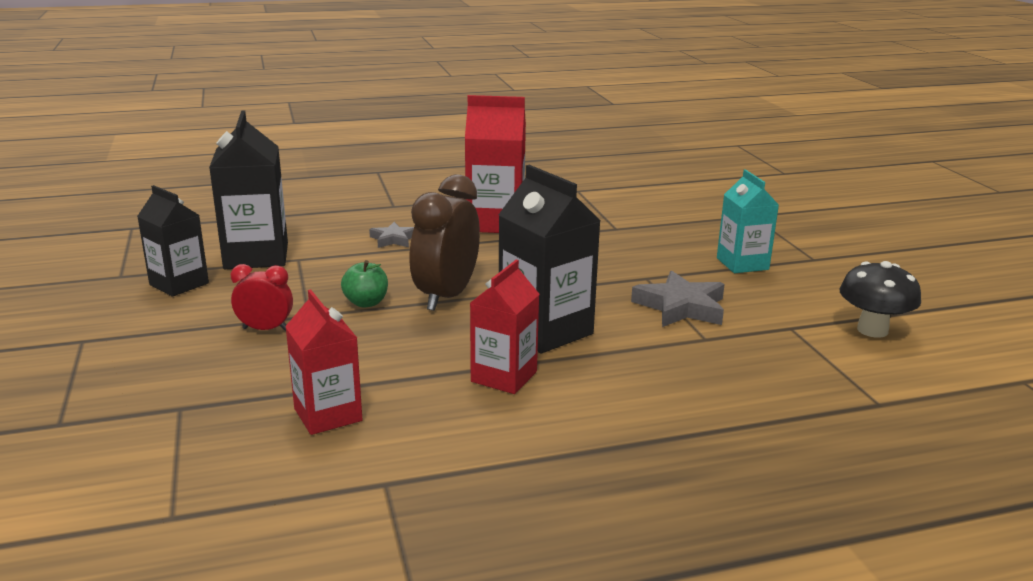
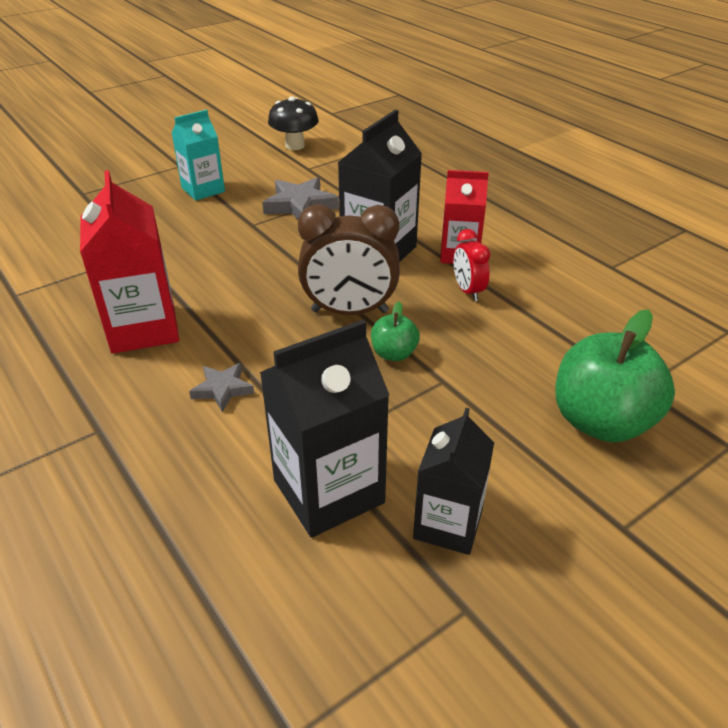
camera: 110 degrees left, 15 degrees up
(174, 369) = (601, 421): none -> green apple
(265, 329) = (490, 397): red clock -> red clock (468, 291)
(328, 415) = (574, 311): red carton -> none

